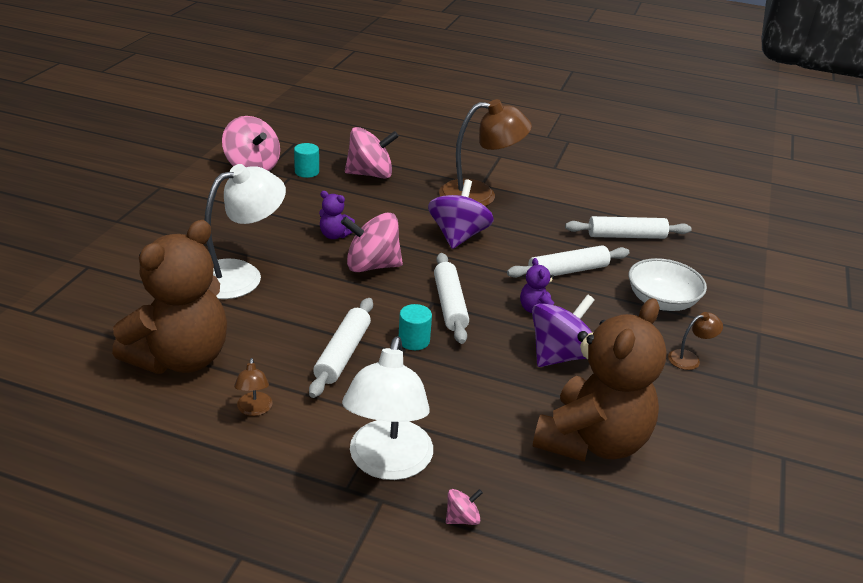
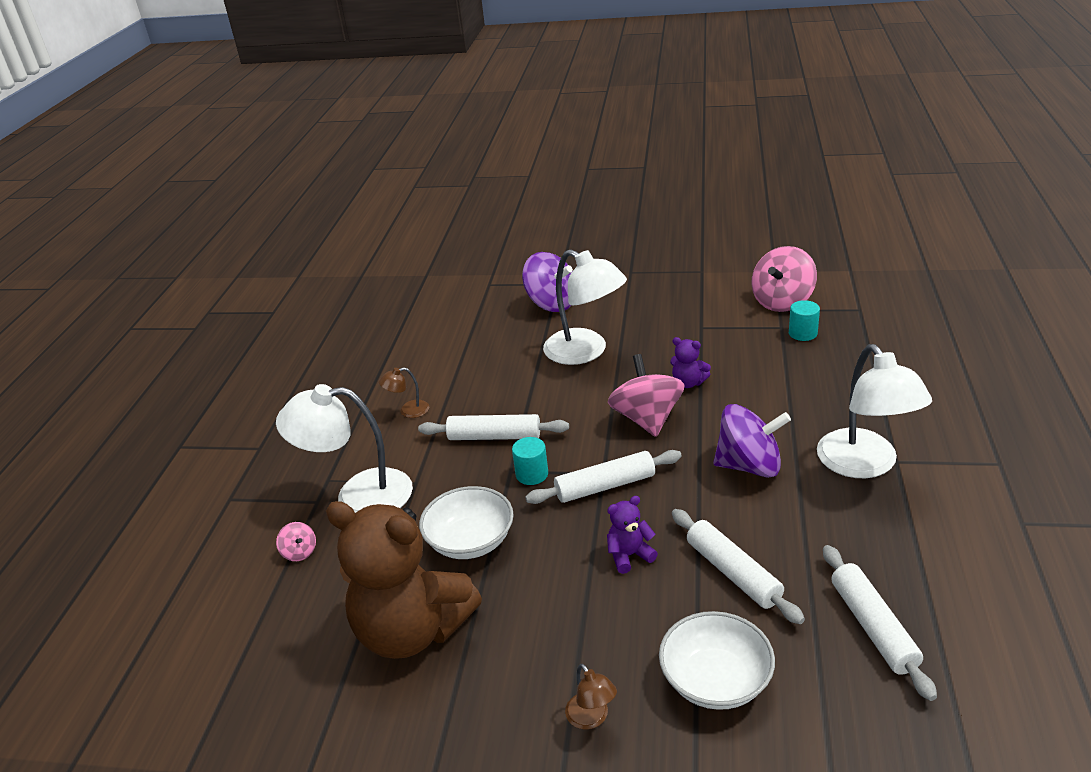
camera: 85 degrees right, 0 degrees up
(181, 358) = (459, 360): brown teddy bear -> none
(335, 235) = (688, 383): purple teddy bear -> purple teddy bear turned 75 degrees counterclockwise
(370, 174) = (838, 373): pink spinning top -> none
(479, 195) = (865, 465): brown lamp -> white lamp
(490, 391) = (470, 541): none -> white bowl
(560, 355) = (549, 587): purple spinning top -> purple spinning top (552, 304)

